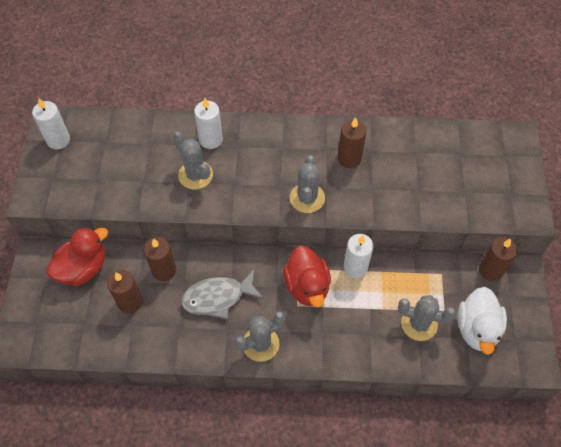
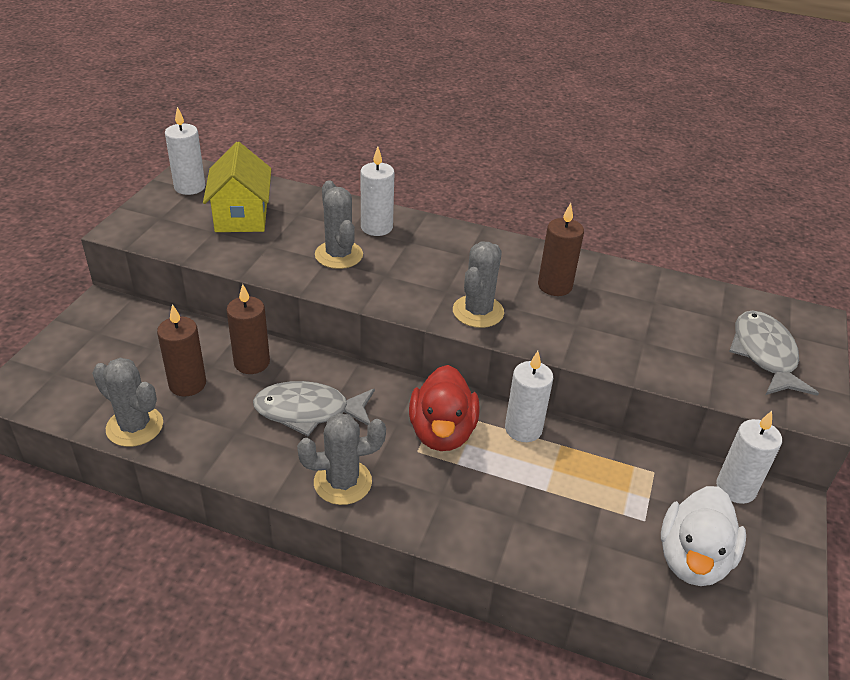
camera: 15 degrees right, 20 degrees down
(83, 268) = (149, 333): red duck -> none
(110, 158) = (241, 216): none -> yellow house
(419, 324) = (598, 525): grey cactus -> grey cactus (135, 426)
(490, 270) = (735, 488): brown candle -> white candle
(493, 177) = (764, 354): none -> grey fish

